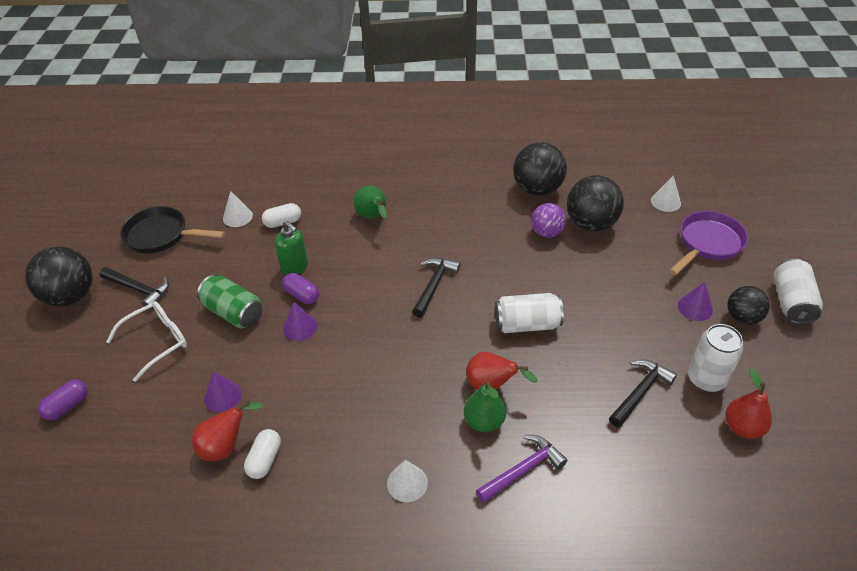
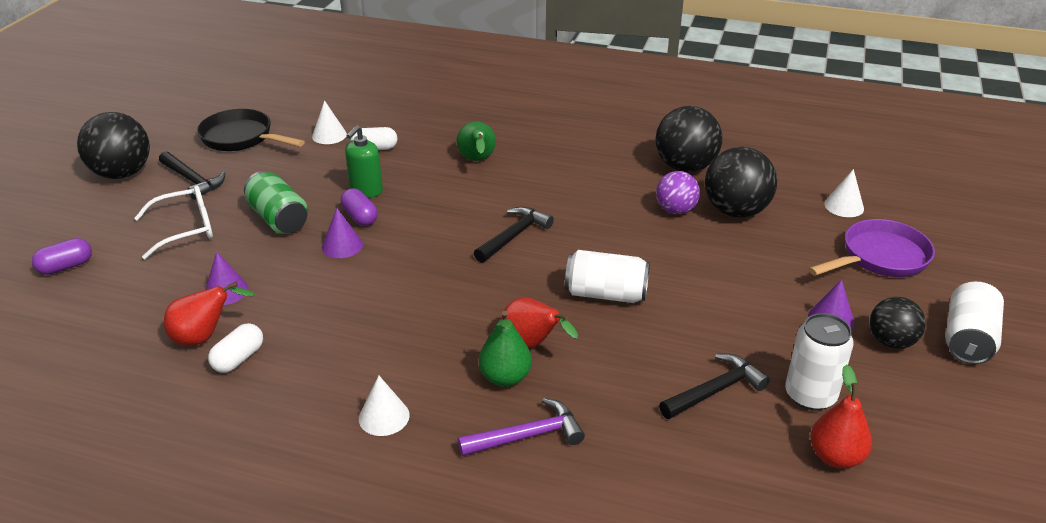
camera: 15 degrees right, 10 degrees down
(295, 267) = (366, 191): green soap dispenser -> green soap dispenser turned 60 degrees clockwise

